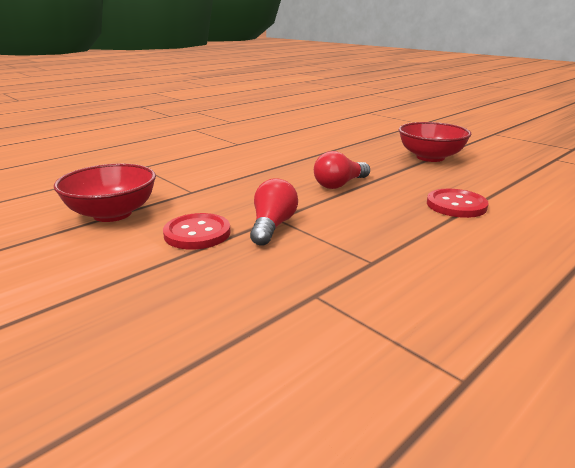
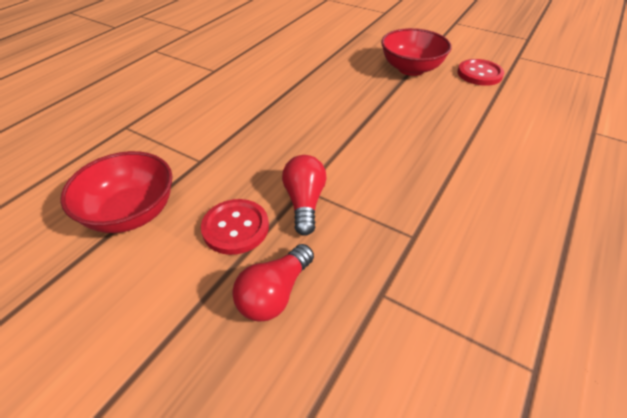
camera: 15 degrees left, 20 degrees up
(339, 184) = (343, 125): red light bulb -> red light bulb (274, 294)
(456, 205) = (457, 140): red button -> red button (479, 74)

